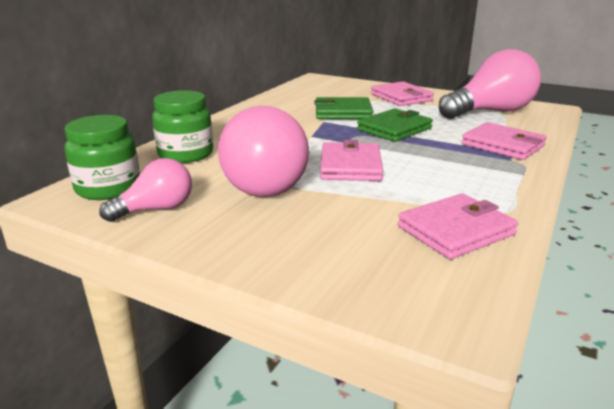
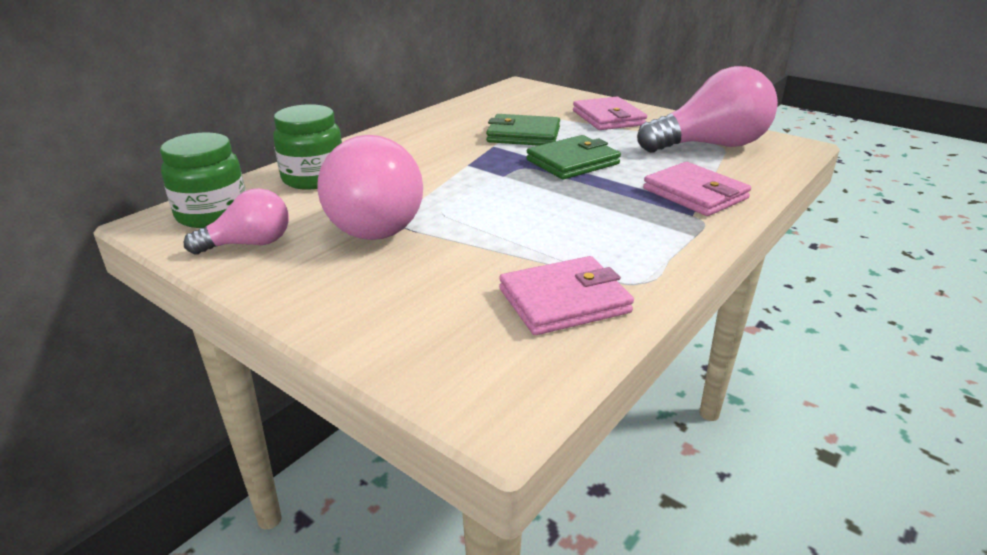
camera: 10 degrees right, 5 degrees up
(350, 166) = (491, 208): pink wallet -> none

